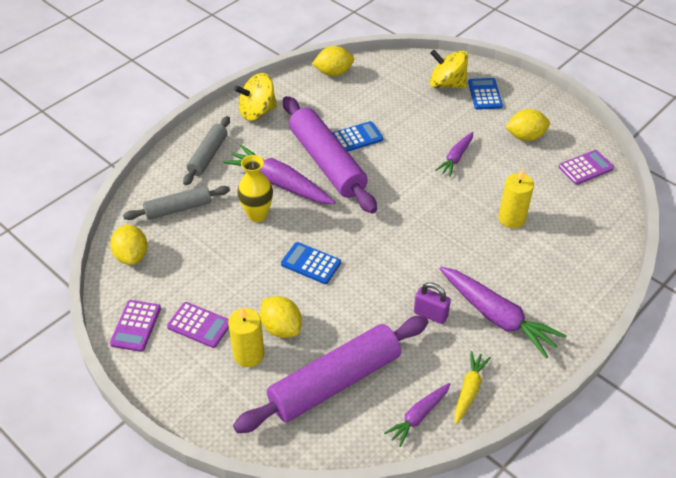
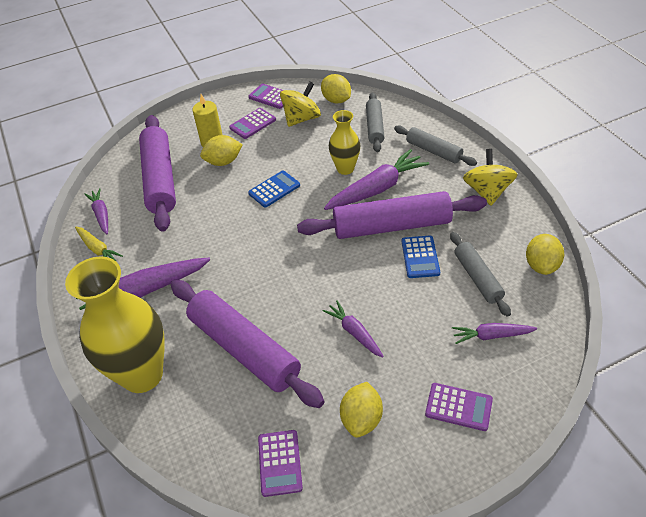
camera: 115 degrees right, 0 degrees up
(132, 256) = (336, 100): yellow lemon -> yellow lemon turned 45 degrees clockwise
(363, 103) = (477, 278): none -> grey rolling pin
(416, 88) = (491, 336): none -> purple carrot
(430, 314) = (178, 248): purple padlock -> none
(447, 84) = (491, 371): yellow spinning top -> yellow spinning top (302, 119)
(484, 94) = (458, 407): blue calculator -> purple calculator
(511, 218) = (244, 349): yellow candle -> purple rolling pin
(578, 277) = (142, 375): none -> yellow vase

